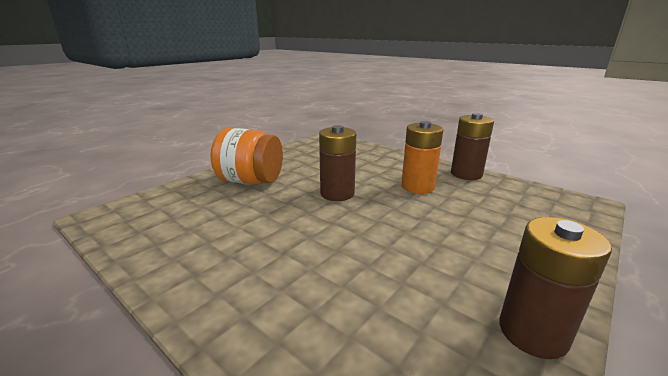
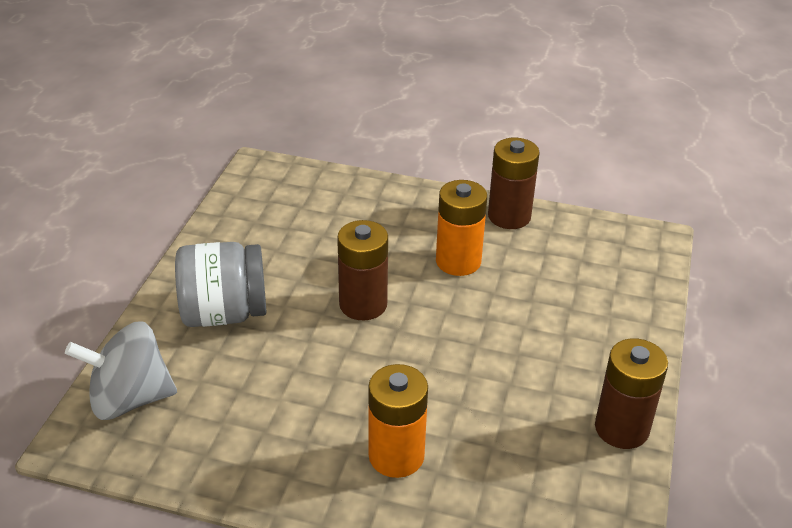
camera: 25 degrees left, 15 degrees up
(153, 204) = (129, 399): none -> grey spinning top
(250, 181) = (224, 313): orange jar -> grey jar
(286, 286) = (396, 456): none -> orange battery

